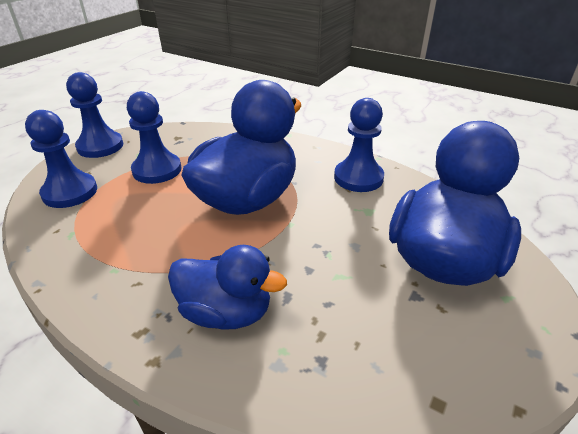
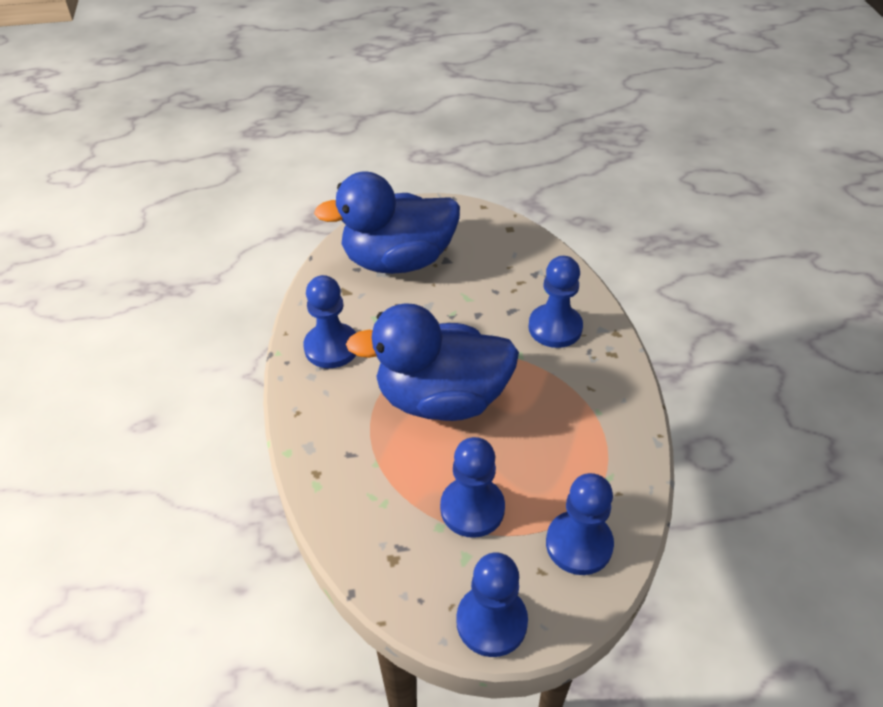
camera: 130 degrees left, 10 degrees up
(226, 312) = (555, 327): blue duck -> blue pawn

